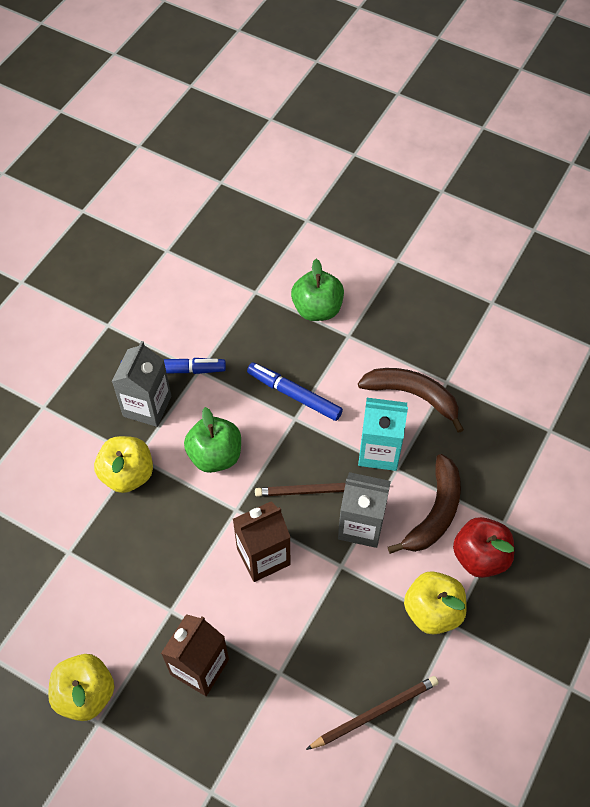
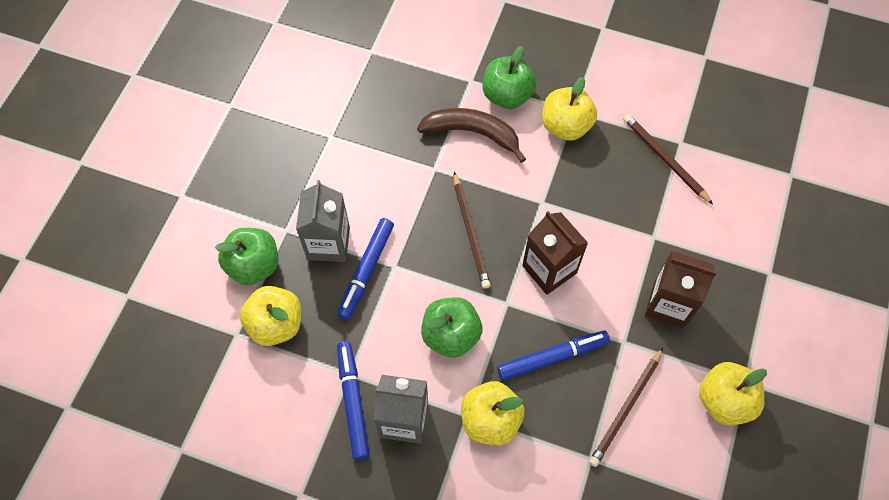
camera: 100 degrees left, 5 degrees up
(105, 595) = (626, 408): none -> brown pencil
(172, 539) = (552, 357): none -> blue marker
(257, 321) = (276, 324): none -> yellow apple
(361, 525) = (498, 191): grey carton -> grey carton (328, 243)
(379, 451) = (418, 185): turquoise carton -> none
(413, 395) = (351, 163): brown banana -> none
(480, 556) = (507, 95): red apple -> green apple

